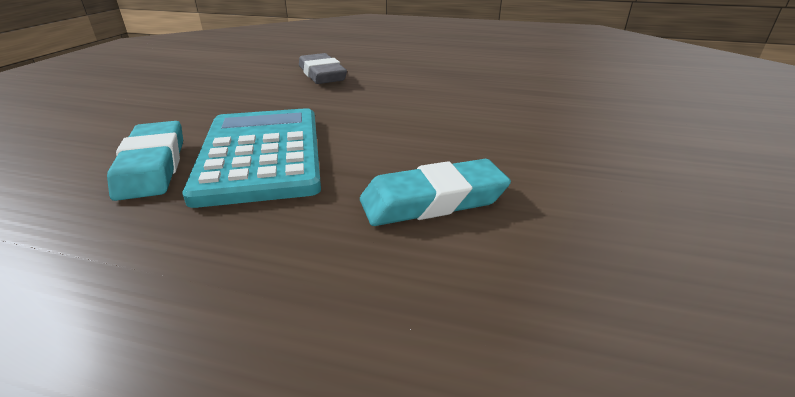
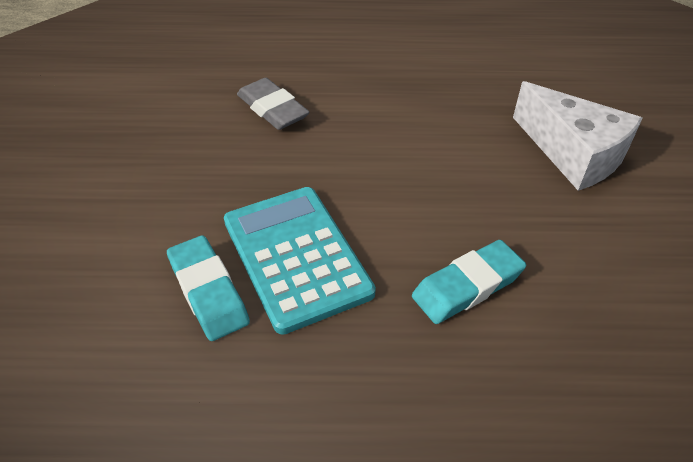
camera: 15 degrees left, 15 degrees up
(605, 123) = (573, 154): none -> white cheese

